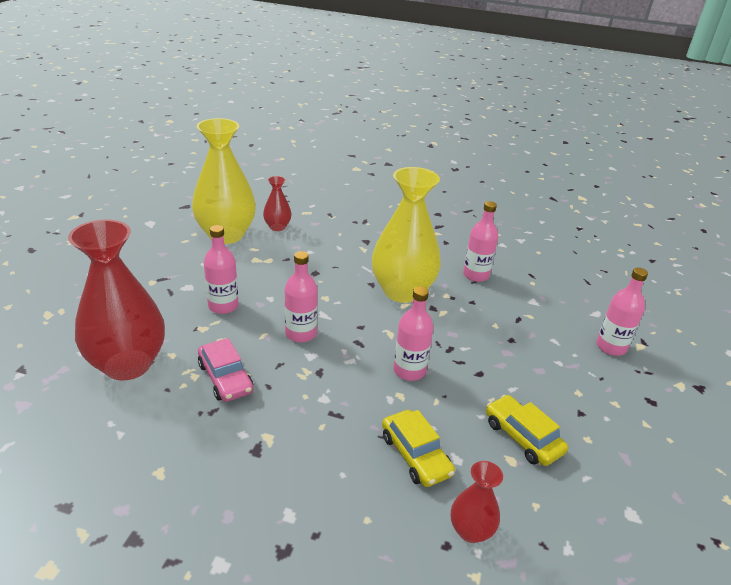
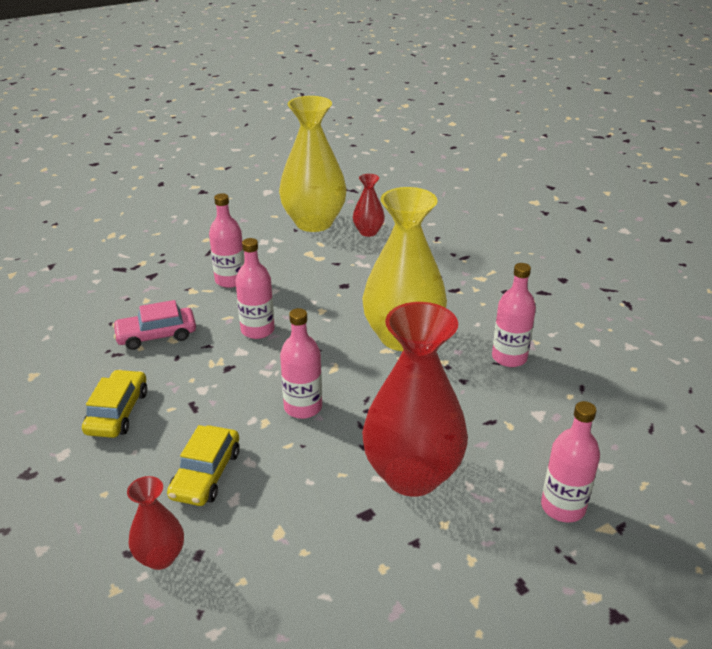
camera: 45 degrees right, 0 degrees up
(128, 364) = (110, 293): red vase -> red vase (412, 475)
(225, 378) = (156, 335): pink car -> pink car turned 60 degrees clockwise
(522, 437) = (319, 522): yellow car -> yellow car (117, 412)

